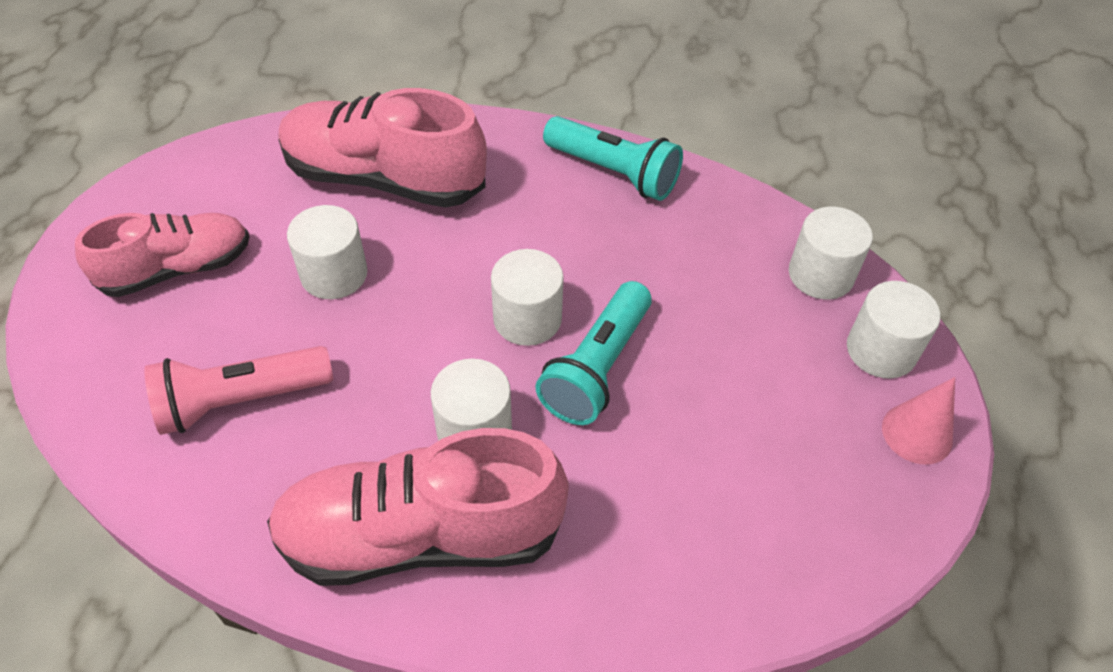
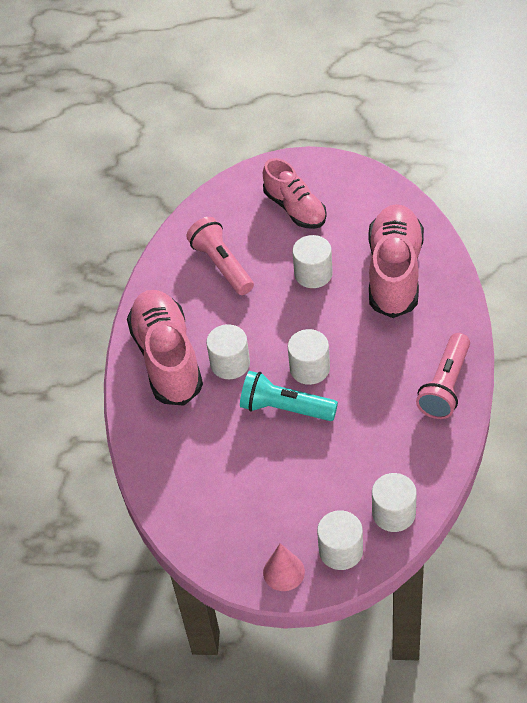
camera: 85 degrees right, 0 degrees up
(614, 173) = (445, 386): turquoise flashlight -> pink flashlight

